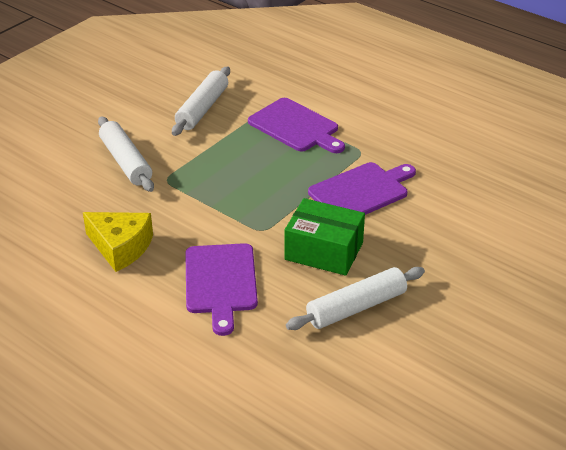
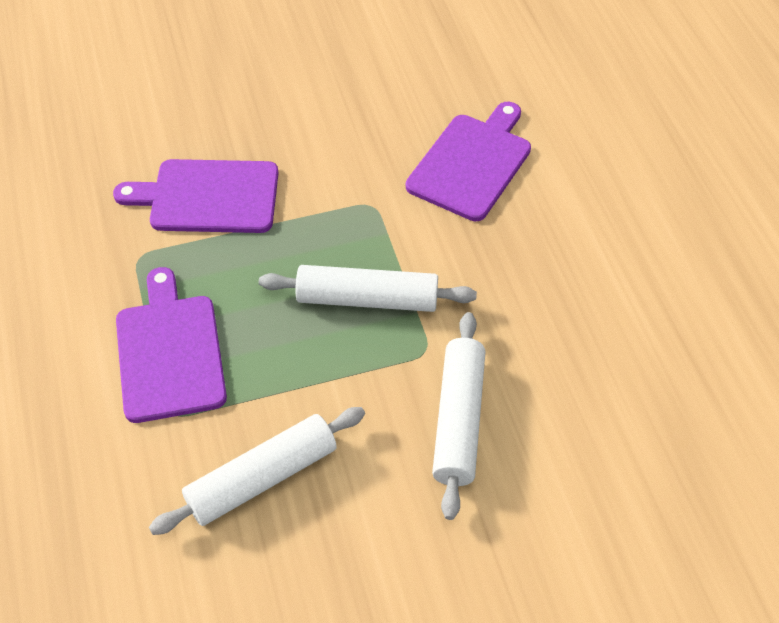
camera: 145 degrees left, 15 degrees up
(121, 247) = (554, 268): yellow cheese -> none
(324, 251) = (331, 144): green box -> none
(356, 307) = (362, 71): white rolling pin -> white rolling pin (367, 299)

